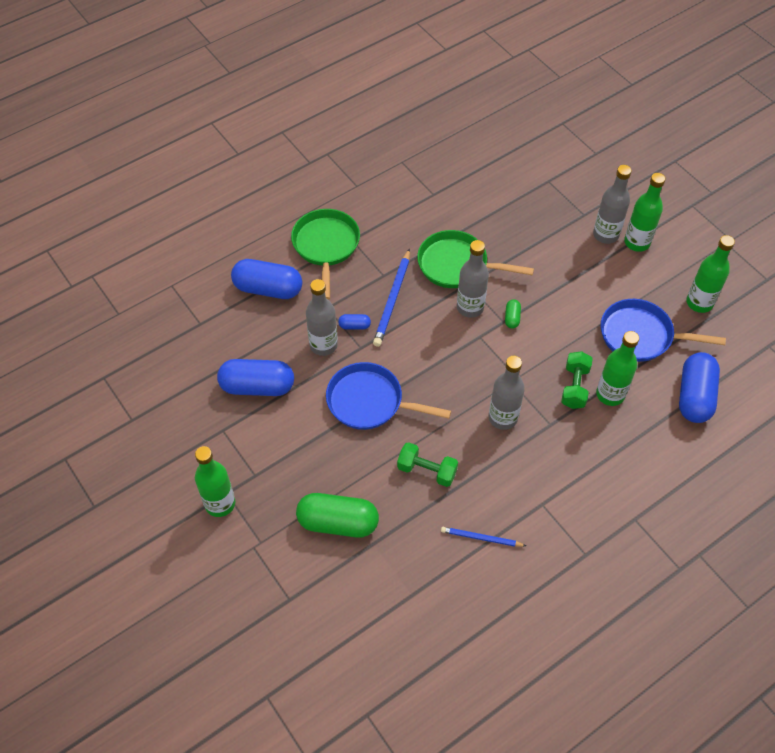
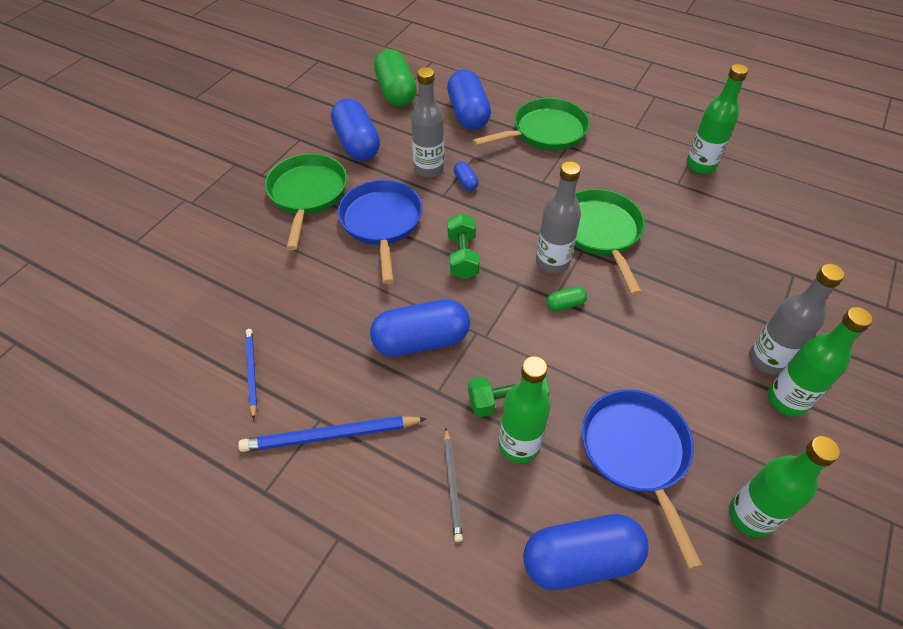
camera: 65 degrees right, 5 degrees down
(220, 503) = (223, 164): green bottle -> green bottle (700, 165)
(304, 445) = (307, 195): none -> green pan
(338, 522) = (230, 247): green capsule -> green capsule (396, 92)
(392, 300) = (516, 198): blue pencil -> blue pencil (330, 436)
(427, 471) = (319, 295): green dumbbell -> green dumbbell (462, 256)
(503, 418) = (421, 341): grey bottle -> blue capsule
(623, 442) = (452, 485): none -> grey pencil

